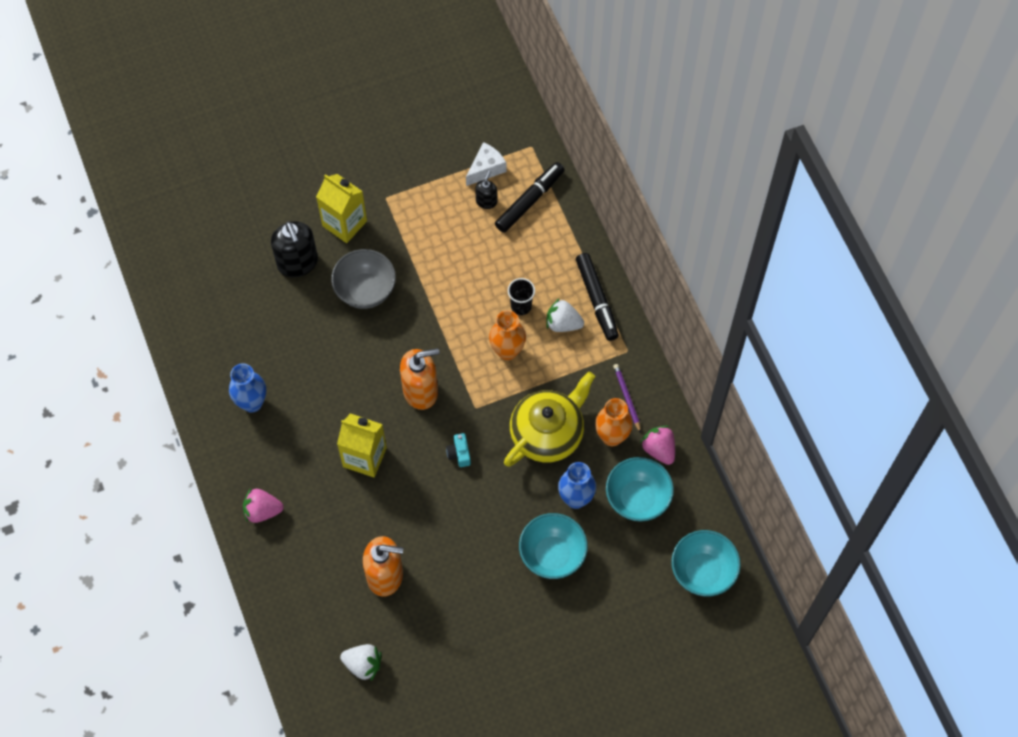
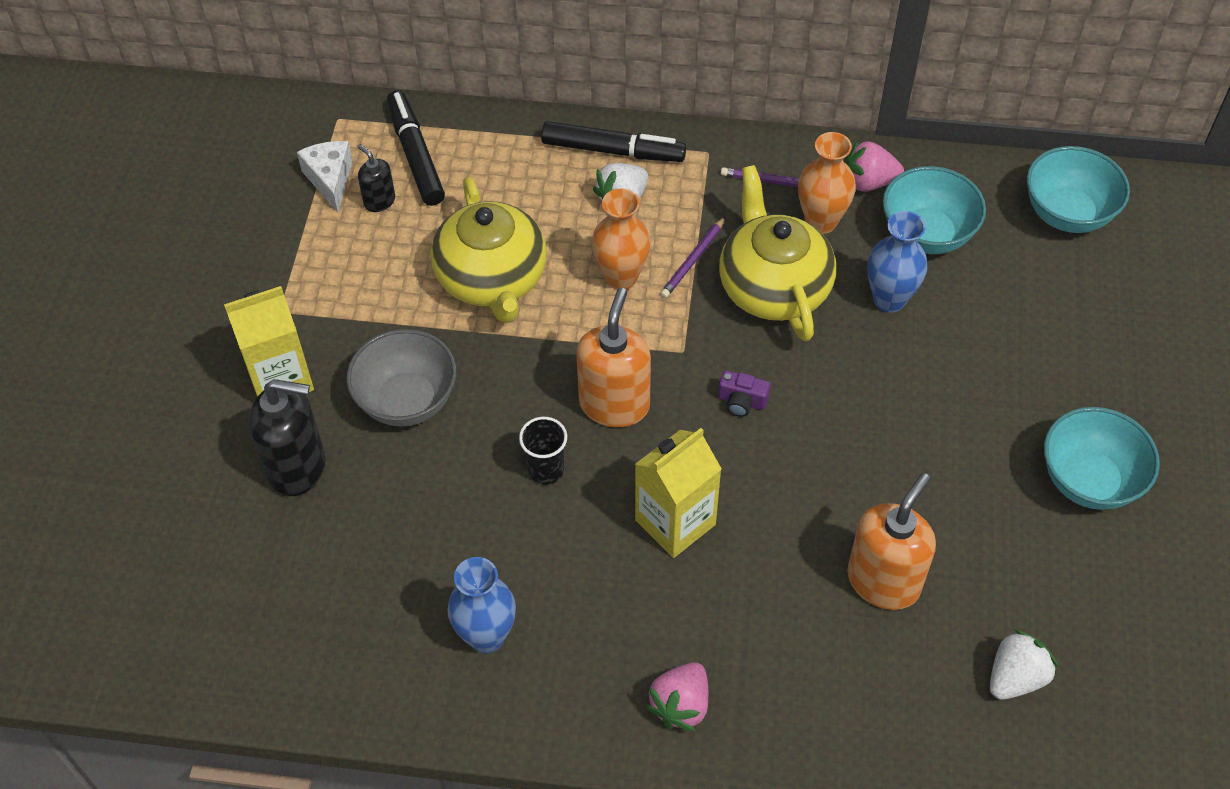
camera: 60 degrees left, 10 degrees down
(459, 453) = (741, 401): turquoise camera -> purple camera
(467, 287) = (492, 279): none -> yellow teapot
(521, 306) = (564, 233): black cup -> black cup (546, 470)
(542, 382) = (693, 260): none -> purple pencil
(552, 555) = (958, 362): turquoise bowl -> turquoise bowl (1089, 481)

